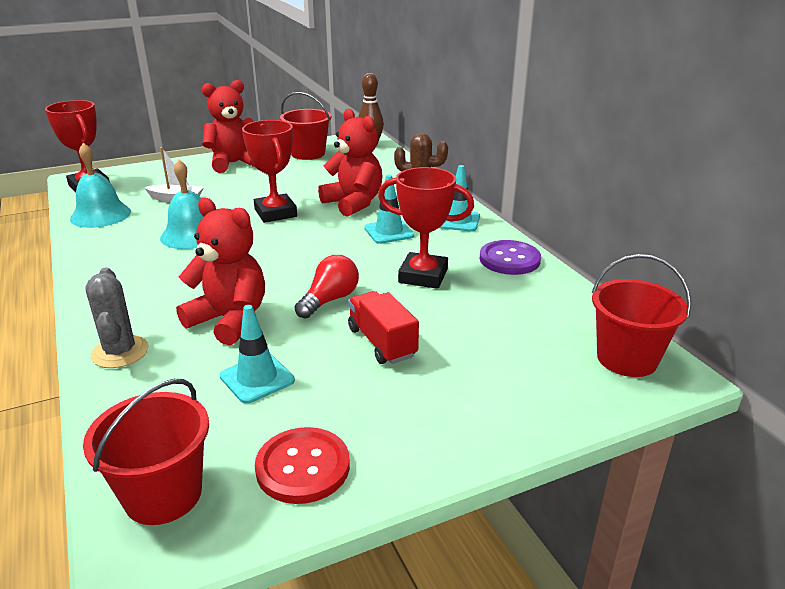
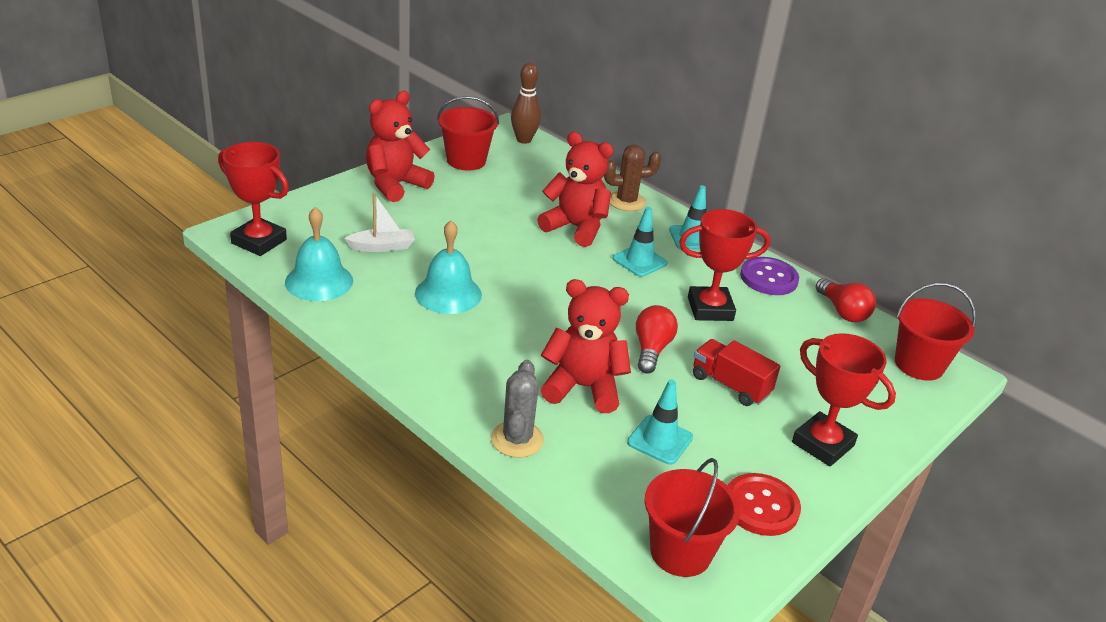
camera: 25 degrees left, 5 degrees up
(120, 352) = (517, 439): grey cactus -> grey cactus turned 45 degrees clockwise
(275, 213) = (508, 252): red trophy -> red trophy (822, 444)
(570, 297) = (843, 311): none -> red light bulb

